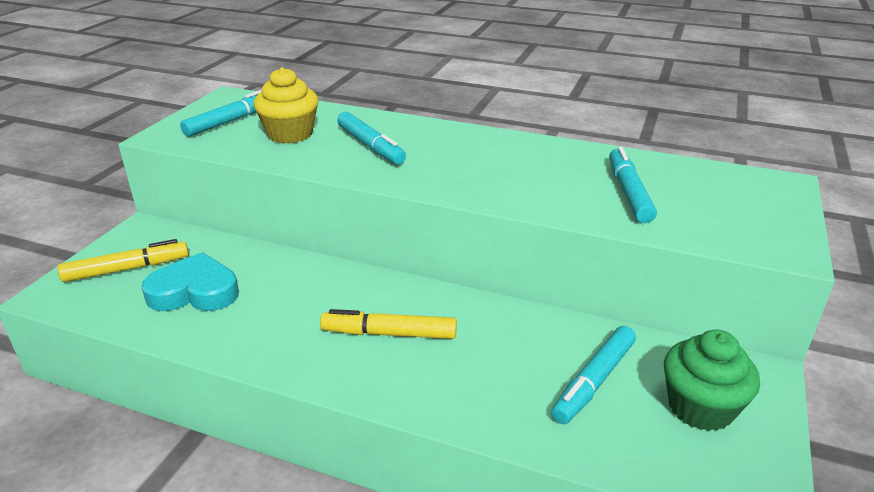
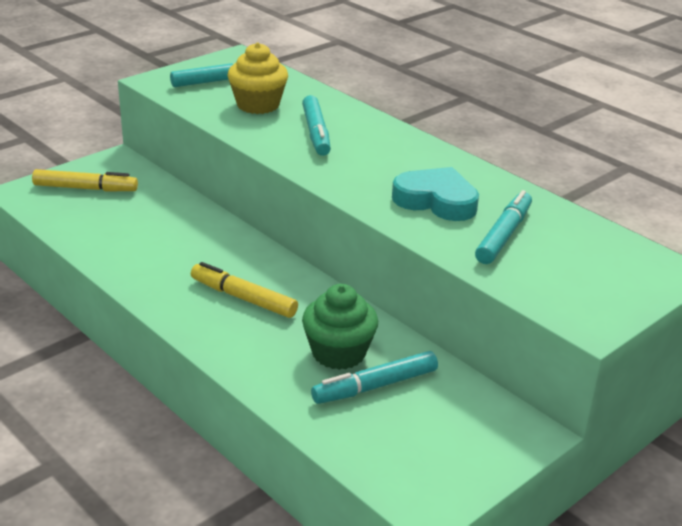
camera: 25 degrees right, 0 degrees up
(194, 292) = (122, 221): turquoise heart -> turquoise heart (436, 201)
(700, 407) = (445, 434): green cupcake -> green cupcake (338, 353)

